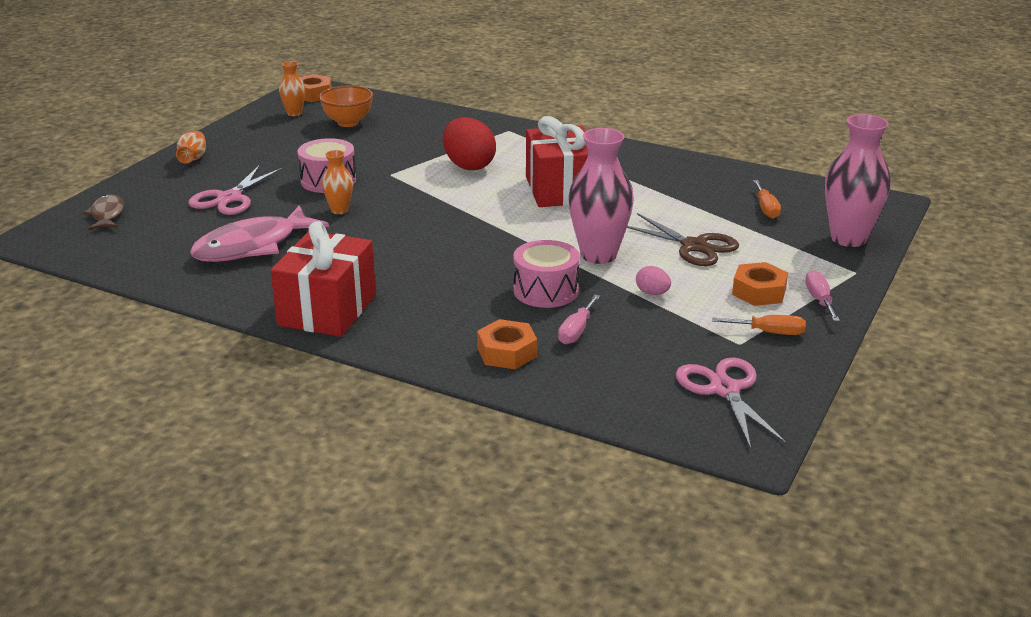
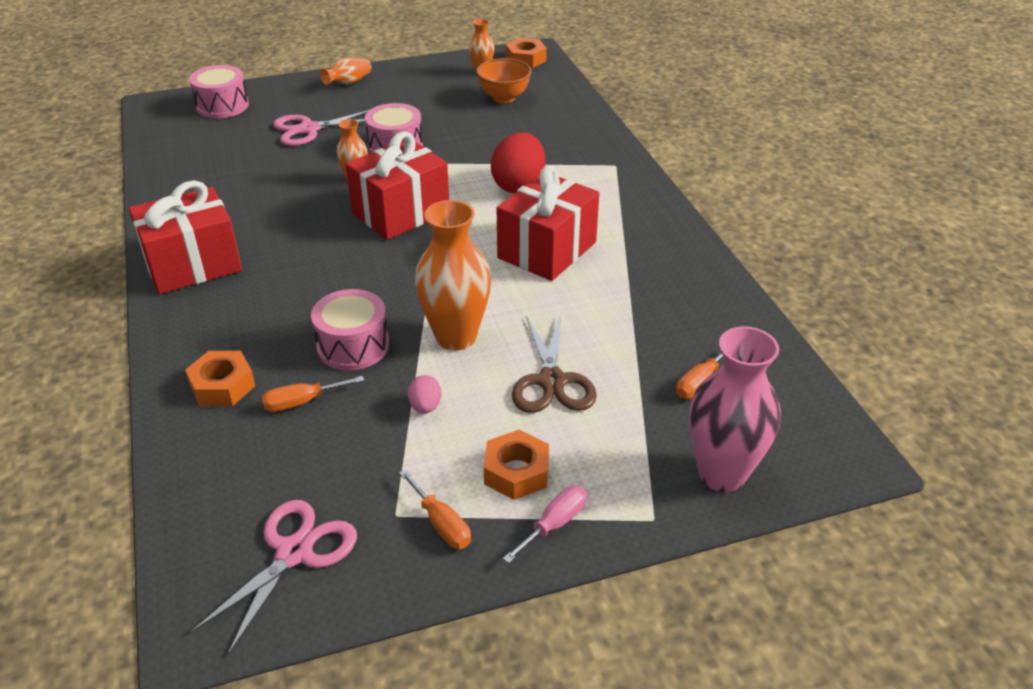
camera: 45 degrees right, 10 degrees up
(107, 214) = (222, 106): brown fish -> pink drum
(252, 246) = (250, 180): pink fish -> none
(419, 213) = (401, 212): none -> red gift
(576, 331) = (302, 402): pink screwdriver -> orange screwdriver
(598, 255) = (456, 337): pink vase -> orange vase

